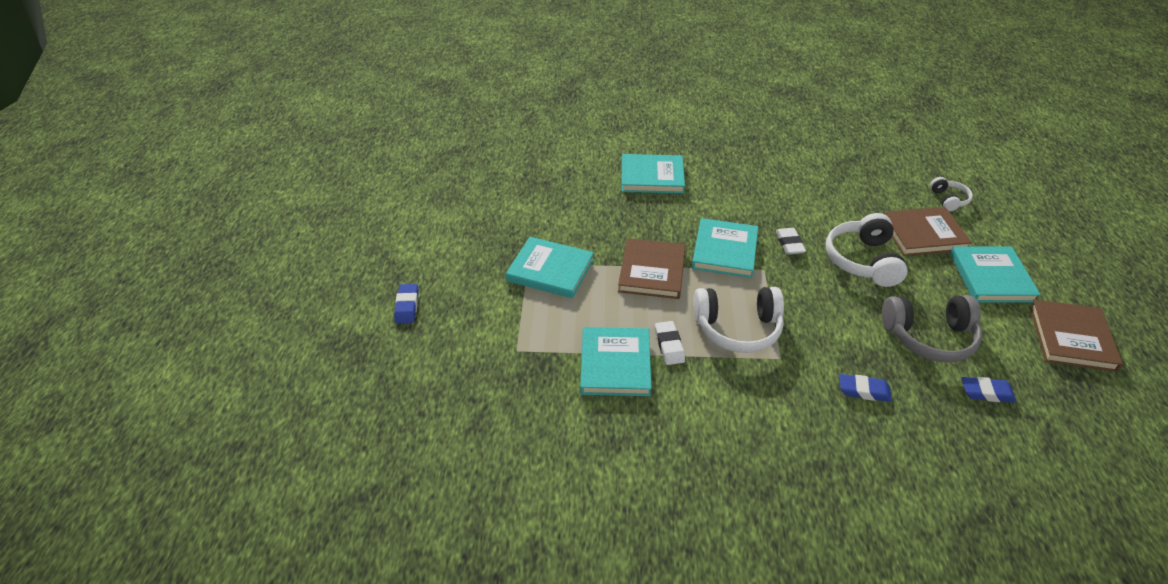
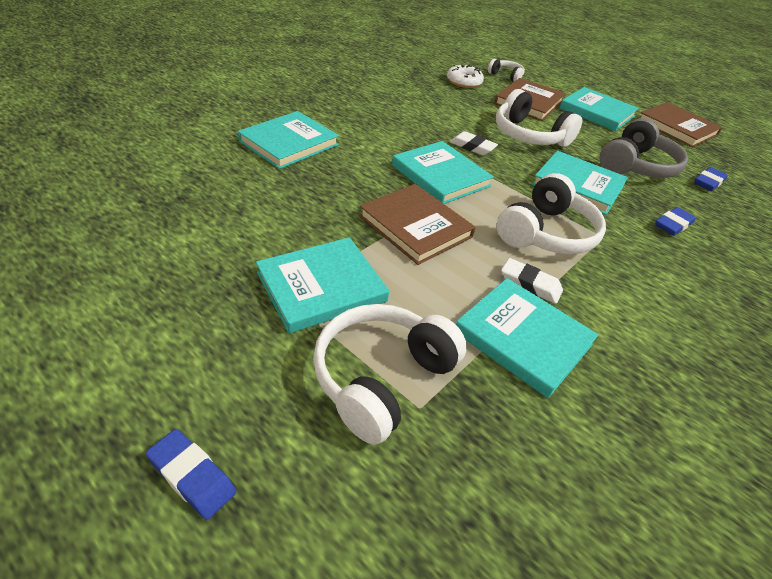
camera: 55 degrees left, 0 degrees up
(518, 327) = (382, 378): none -> white headphones
(832, 318) = (578, 185): none -> turquoise book
(886, 187) = (464, 82): none -> white donut

